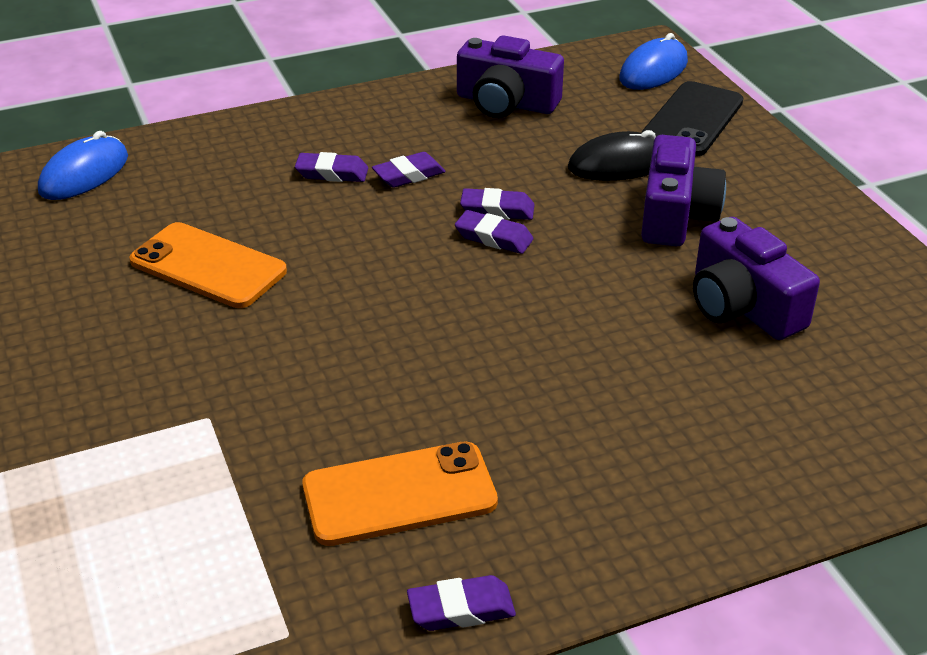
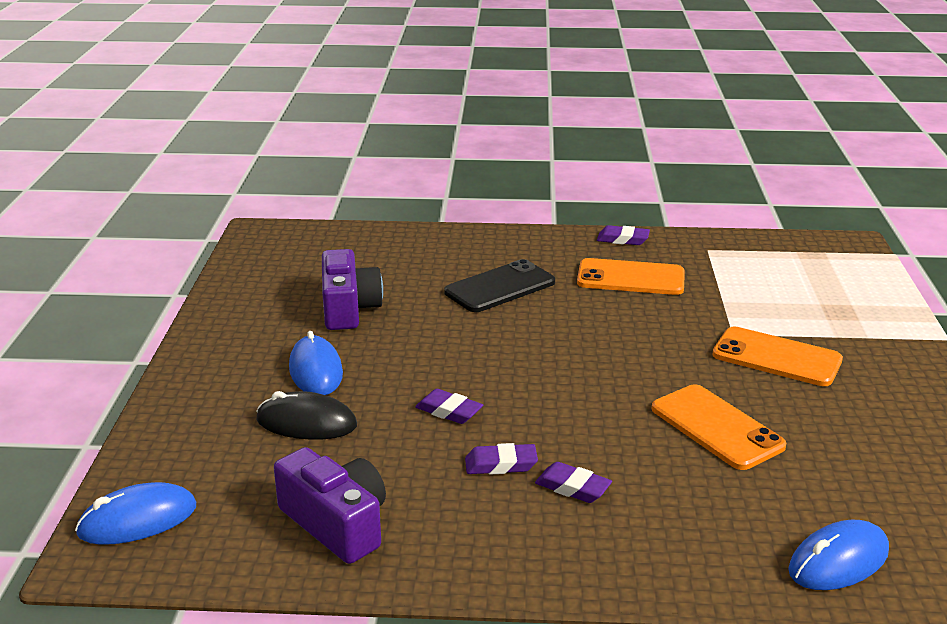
camera: 155 degrees left, 10 degrees down
(142, 388) = (776, 357): none -> orange phone
(494, 237) = (471, 390): purple eraser -> none
(675, 215) = (316, 371): purple camera -> blue mouse
(692, 120) = (186, 448): black phone -> black phone (500, 287)

